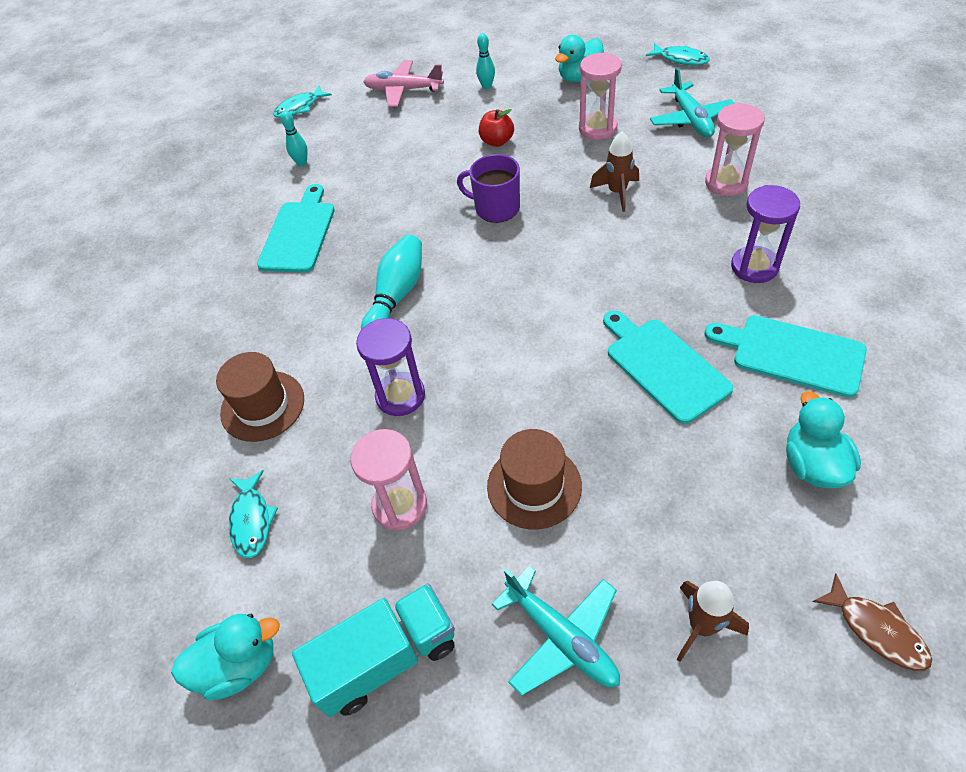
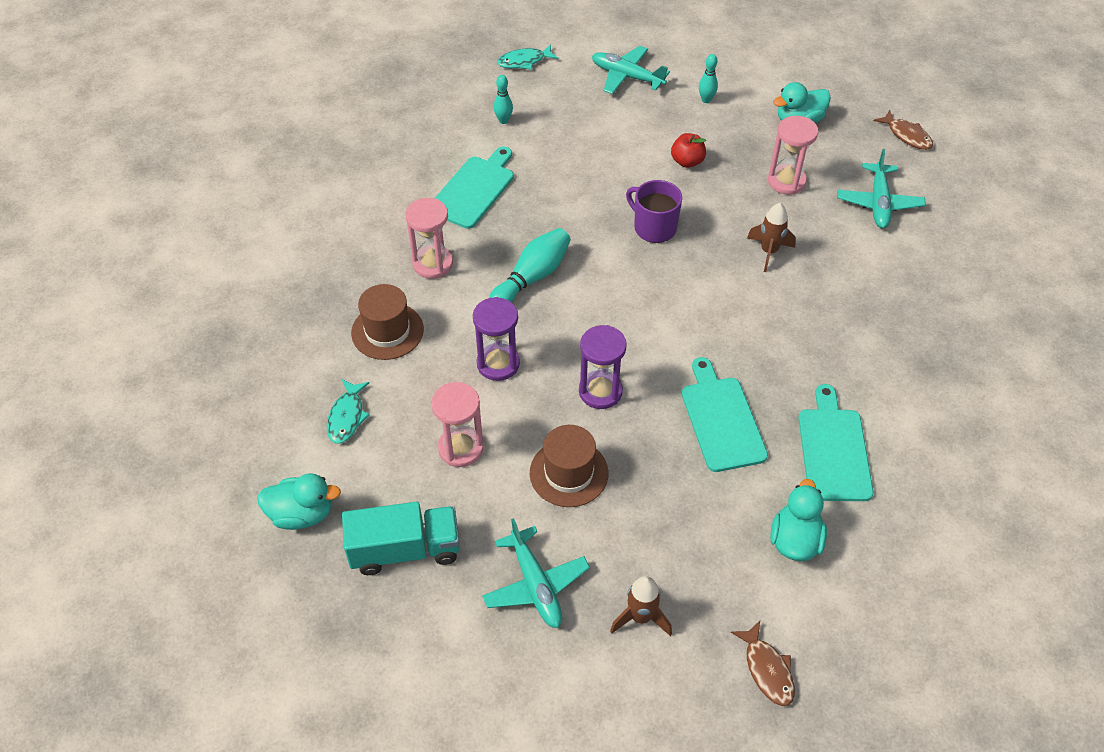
camera: 15 degrees right, 0 degrees up
(403, 90) = (626, 76): pink plane -> turquoise plane
(680, 59) = (907, 135): turquoise fish -> brown fish
(726, 182) = (872, 278): pink hourglass -> pink hourglass (433, 264)
(754, 267) = (849, 364): purple hourglass -> purple hourglass (600, 391)
(791, 354) = (833, 449): turquoise cutting board -> turquoise cutting board turned 45 degrees clockwise

